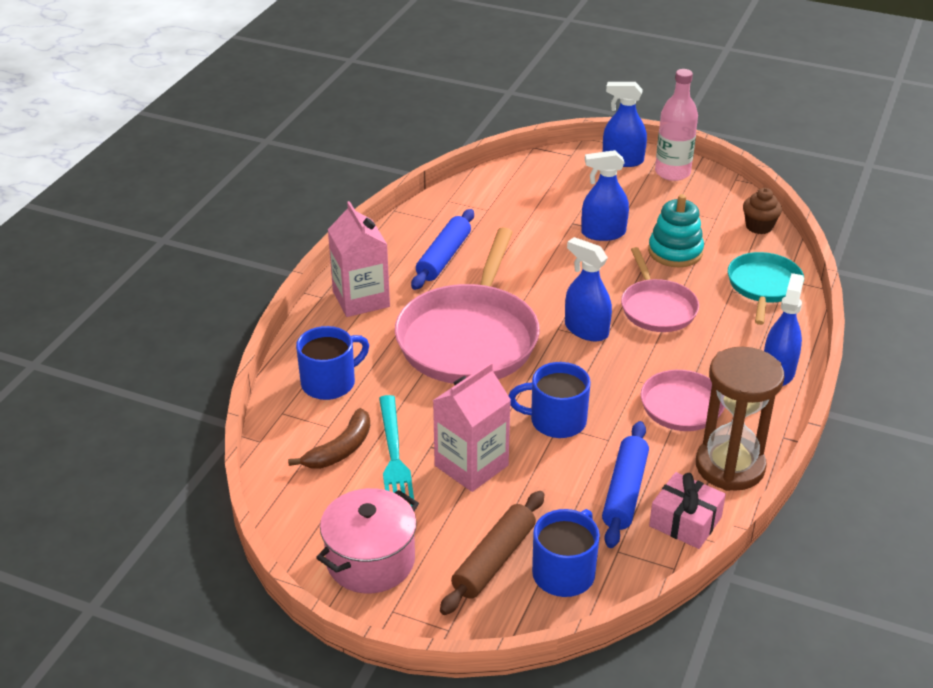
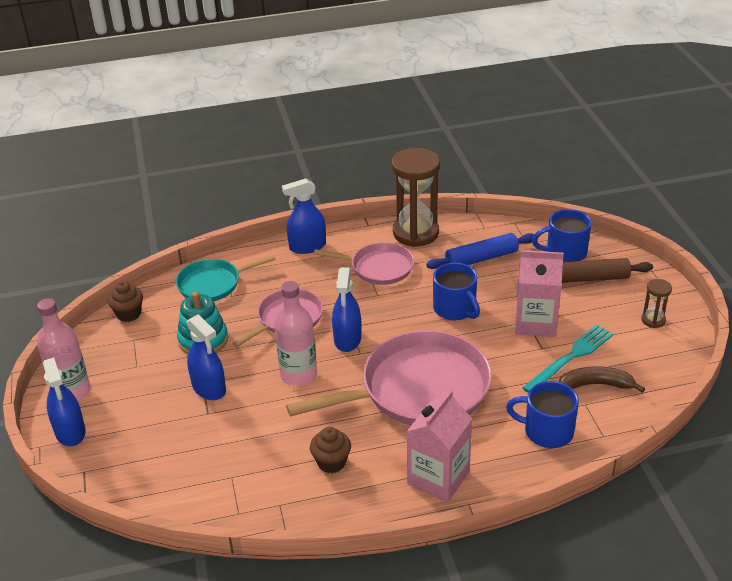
camera: 125 degrees left, 0 degrees up
(370, 561) = (653, 320): pink pot -> brown hourglass
(444, 257) = (331, 462): blue rolling pin -> brown cupcake
(567, 283) = (298, 375): none -> pink bottle
(685, 521) = (477, 231): pink gift -> none

